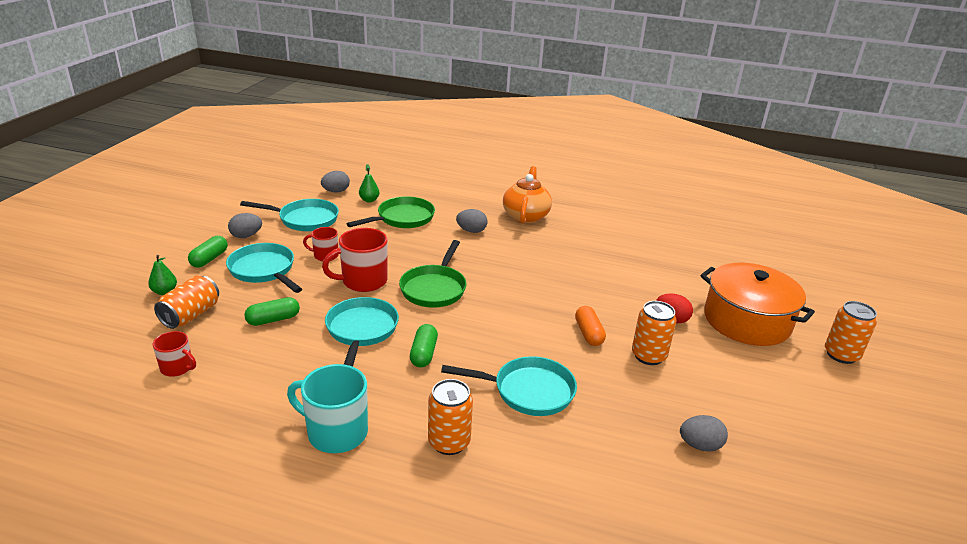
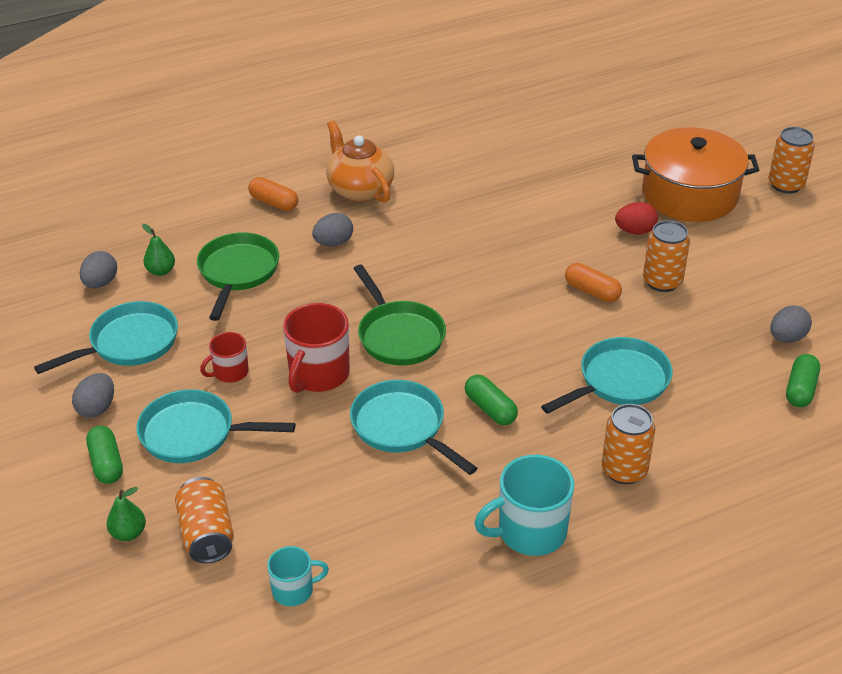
camera: 40 degrees left, 10 degrees up
(177, 368) = (294, 590): red mug -> turquoise mug
(273, 320) = (300, 477): green capsule -> green capsule (800, 390)
(470, 200) = (274, 203): none -> orange capsule

